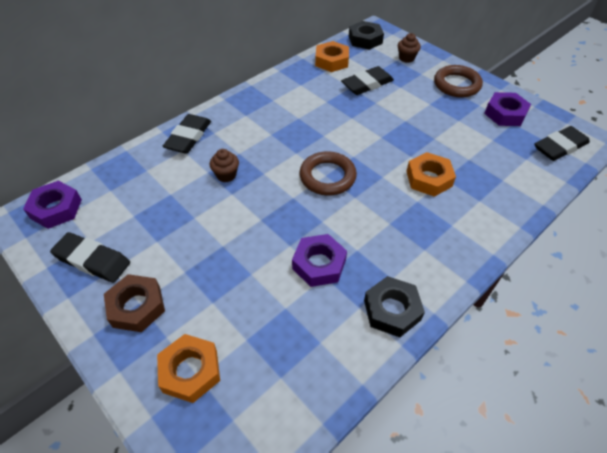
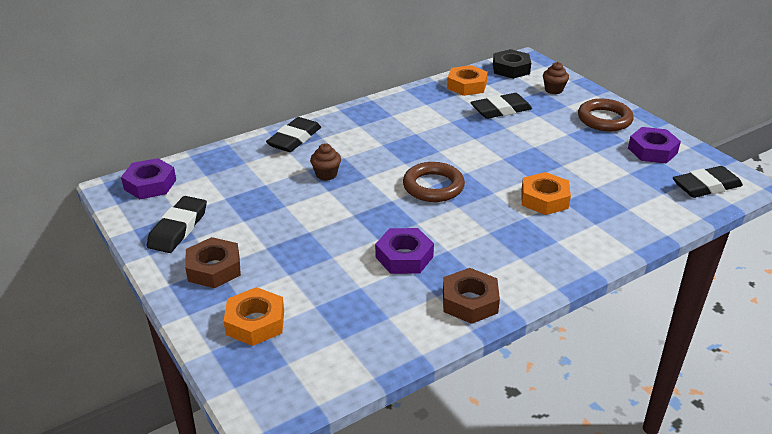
camera: 10 degrees right, 15 degrees down
(92, 260) = (178, 228): black eraser -> black eraser turned 75 degrees clockwise
(392, 310) = (469, 301): black nut -> brown nut

